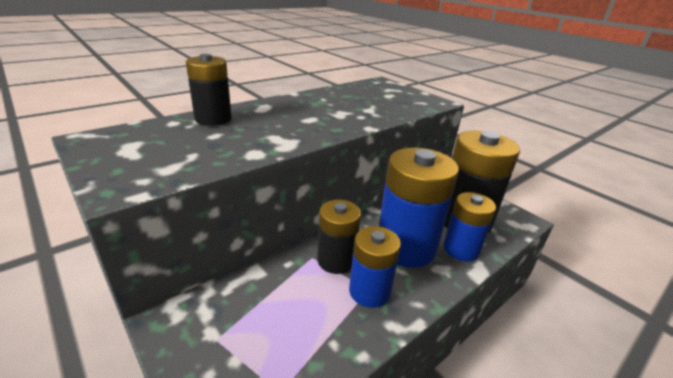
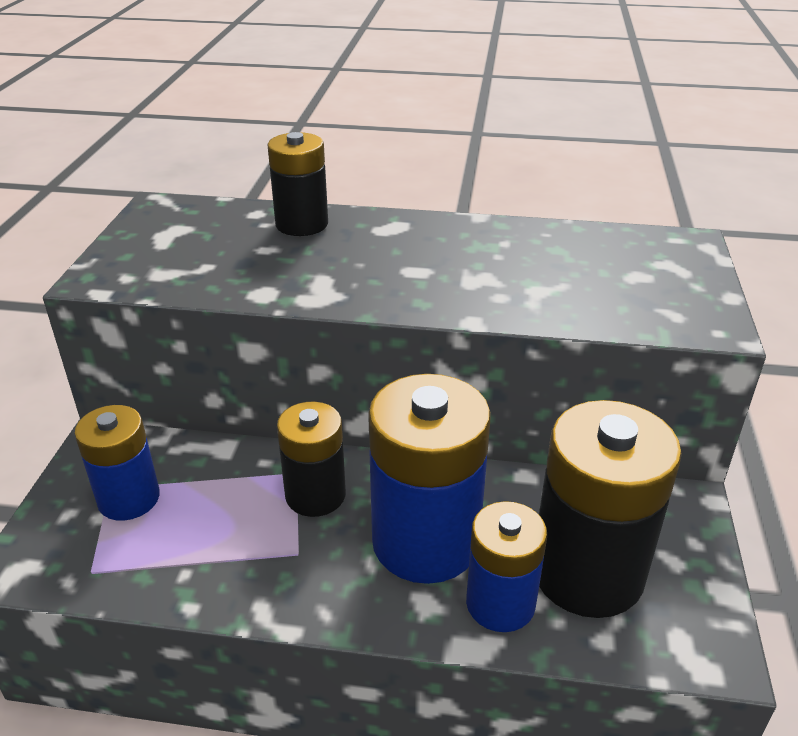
camera: 50 degrees right, 5 degrees up
(369, 291) = (295, 555): blue battery -> blue battery (129, 498)

